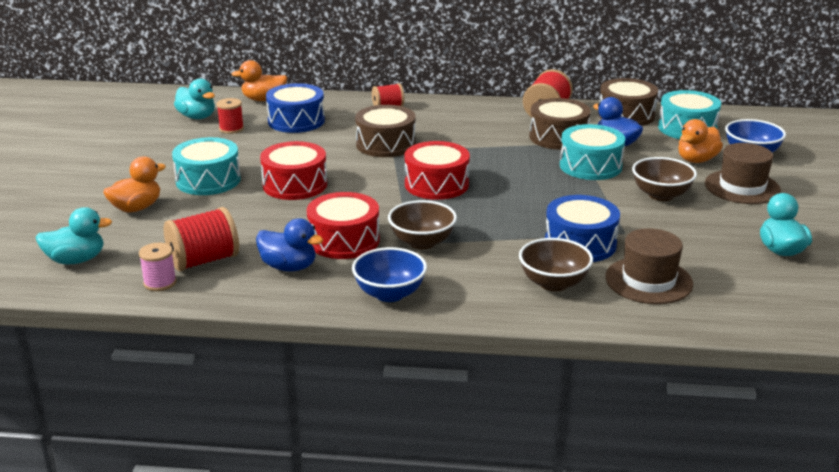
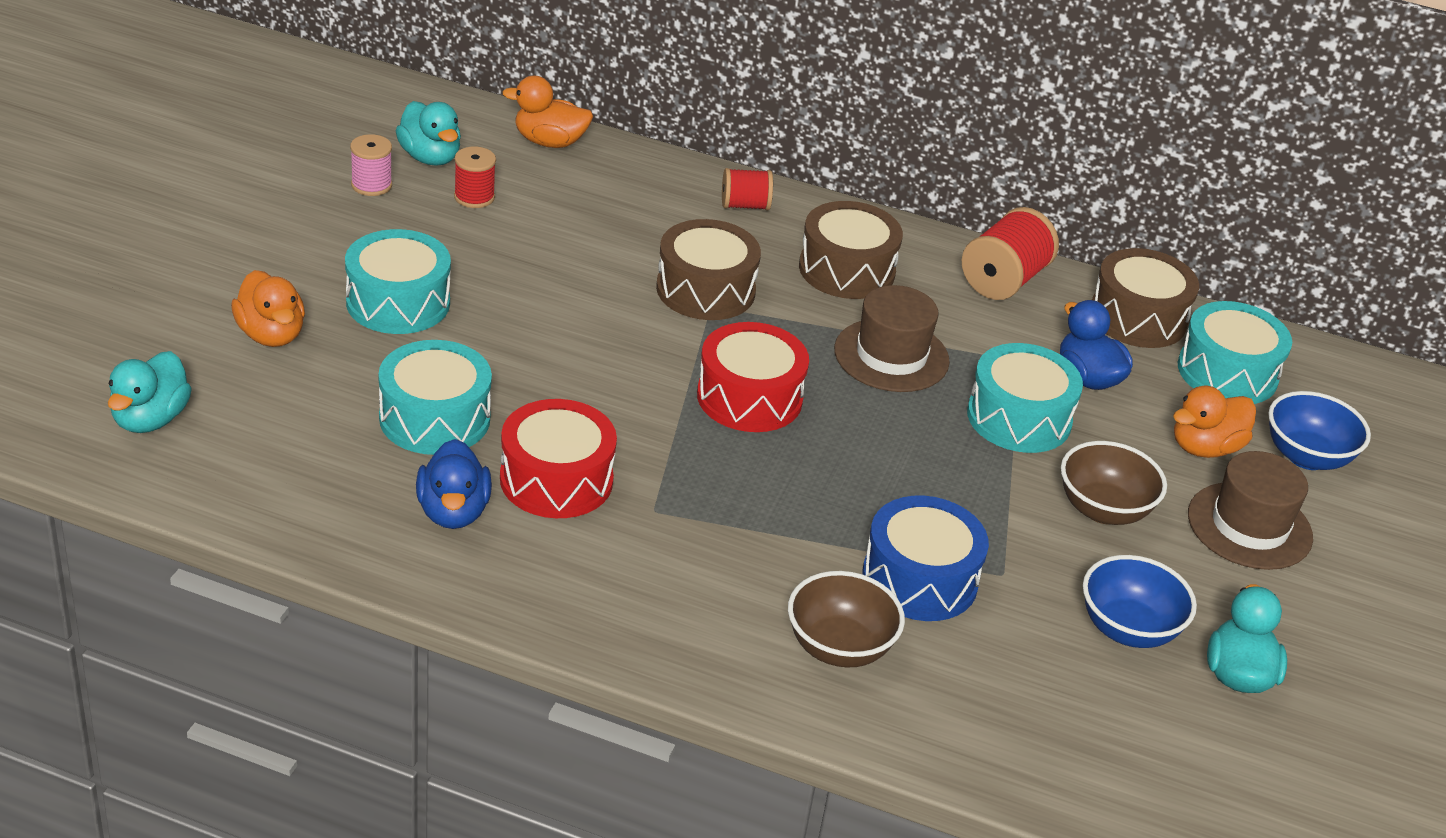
camera: 10 degrees right, 10 degrees up
(76, 260) = (150, 419): turquoise duck -> turquoise duck turned 105 degrees clockwise
(136, 208) = (271, 335): orange duck -> orange duck turned 90 degrees clockwise
(160, 283) = (255, 494): pink spool -> pink spool (371, 185)
(204, 260) = (333, 467): red spool -> none
(256, 227) = (434, 418): none -> turquoise drum
(289, 267) = (453, 512): blue duck -> blue duck turned 45 degrees clockwise
(295, 185) = (527, 344): red drum -> none
(296, 121) = (583, 203): blue drum -> none
(389, 294) = (581, 603): blue bowl -> blue bowl (1128, 629)
(422, 242) = (674, 513): brown bowl -> none
(558, 137) = (997, 341): brown drum -> brown drum (846, 270)
(648, 281) = (990, 681): brown hat -> brown hat (891, 356)

